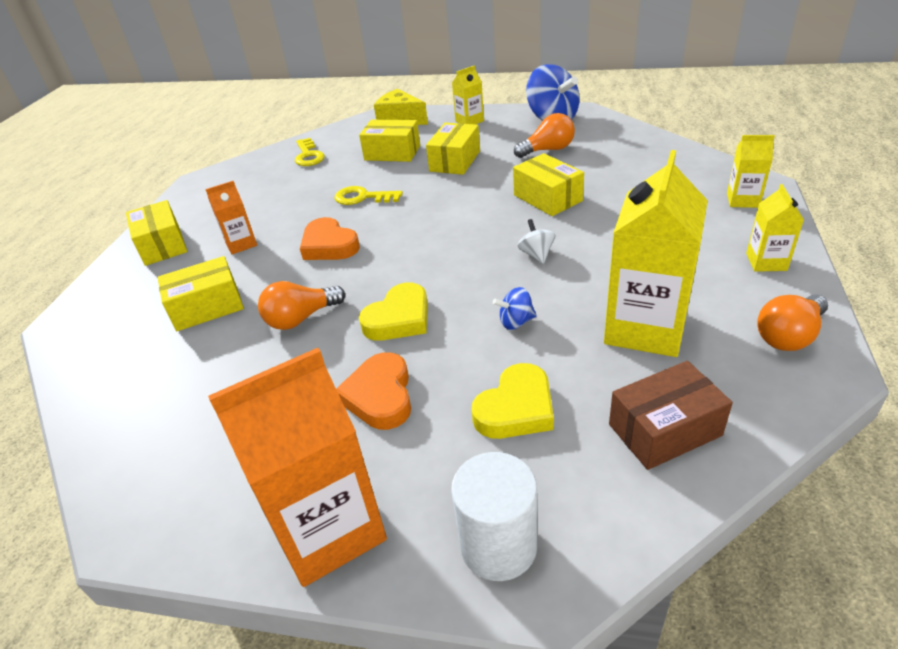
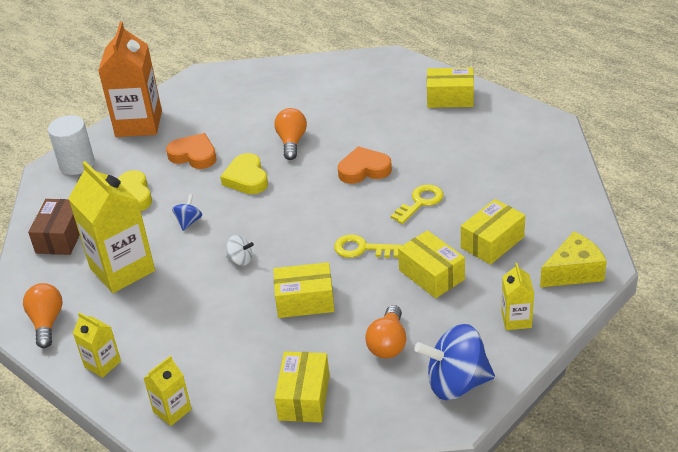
camera: 120 degrees right, 0 degrees up
(207, 307) = (346, 109): yellow box -> yellow box (304, 397)
(241, 244) = (412, 131): orange carton -> none
(308, 156) = (541, 191): yellow key -> yellow key (362, 249)

